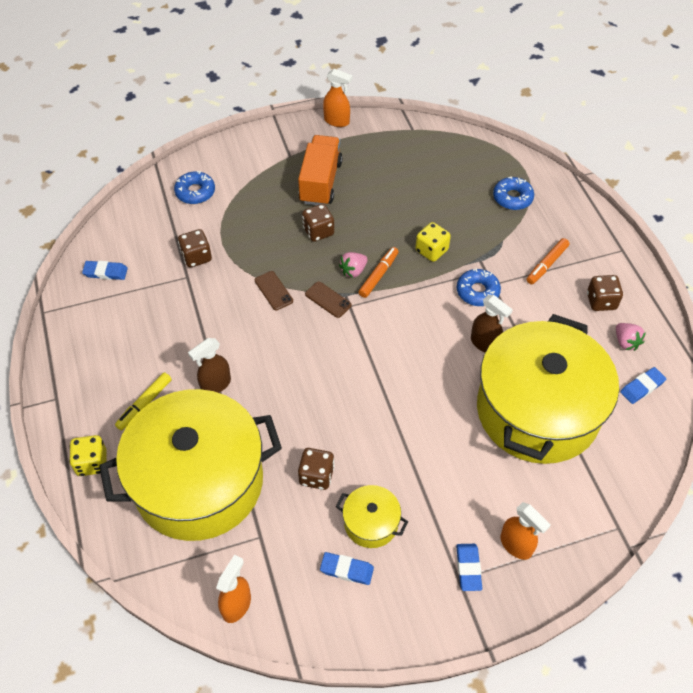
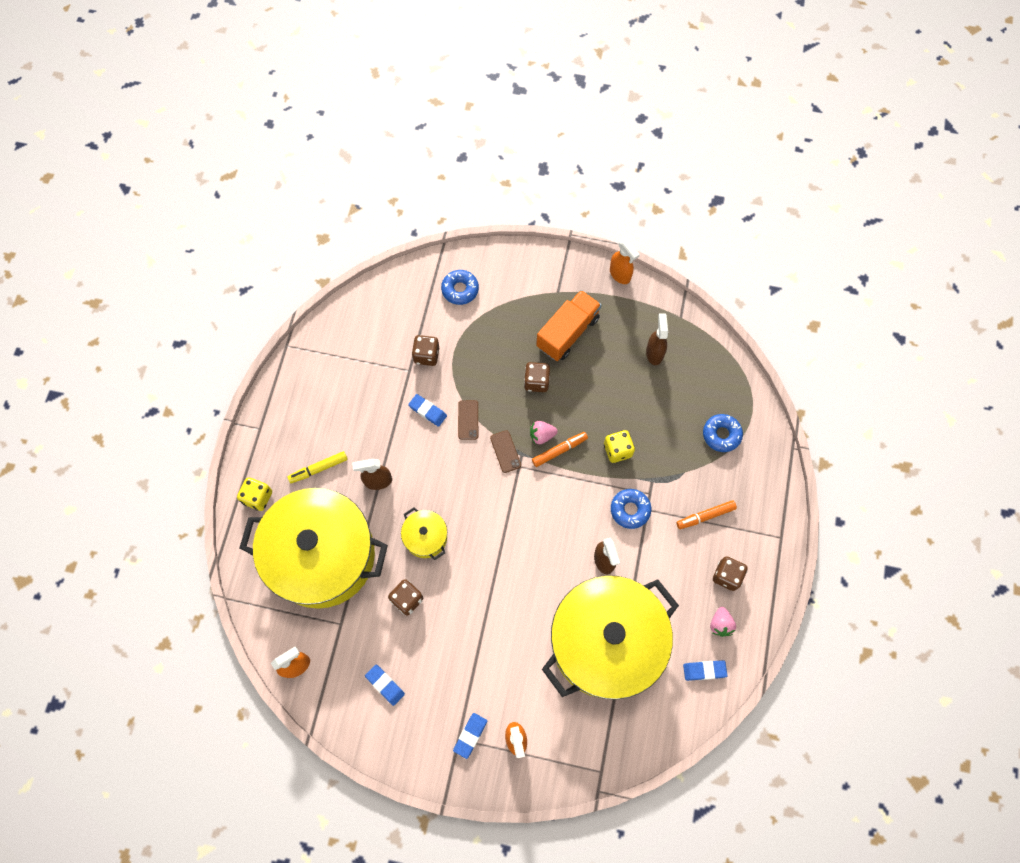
camera: 30 degrees right, 15 degrees up
(105, 272) = (350, 333): blue eraser -> blue eraser (427, 411)
(371, 523) = (423, 659): yellow pot -> yellow pot (425, 537)
(409, 164) = (654, 353): none -> brown spray bottle

